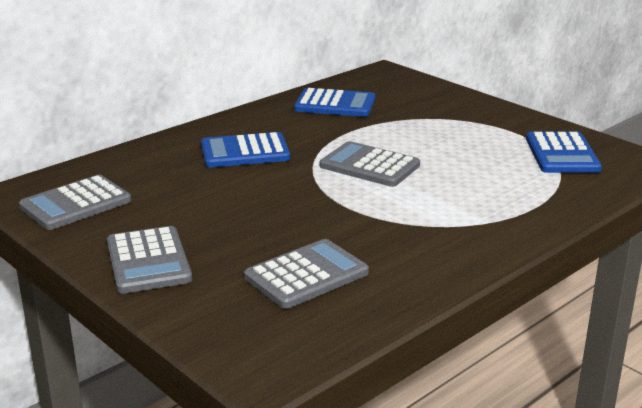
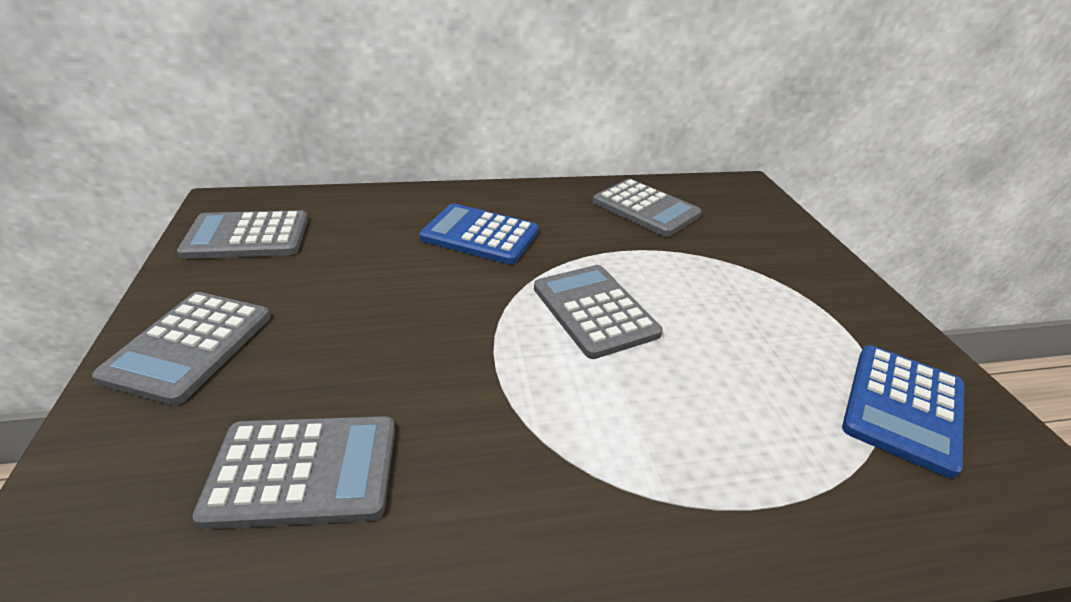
camera: 30 degrees right, 10 degrees up
(335, 104) = (645, 208): blue calculator -> grey calculator

